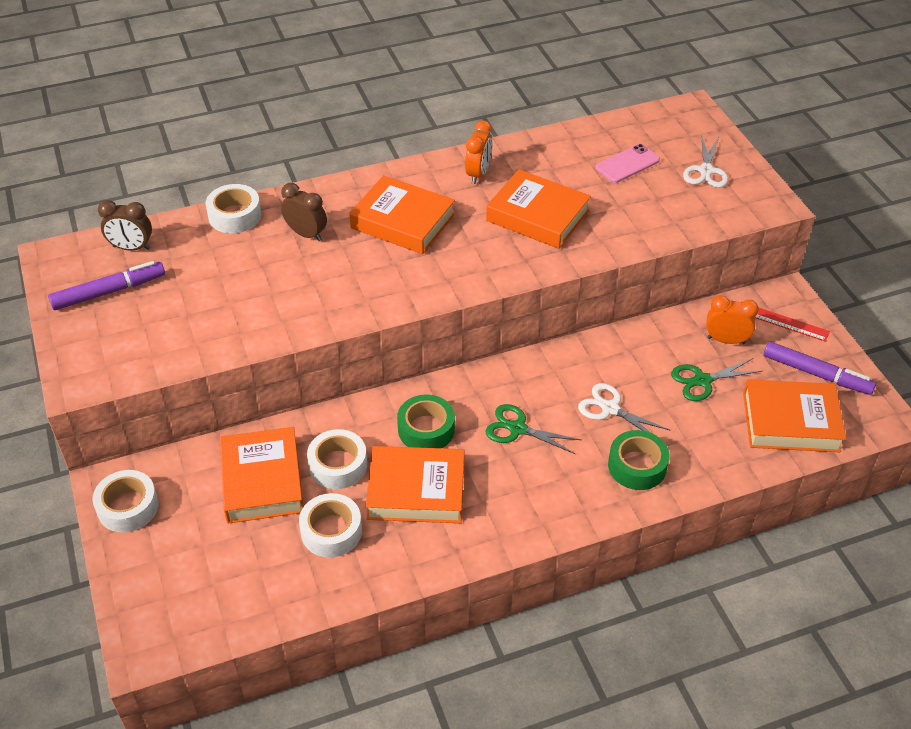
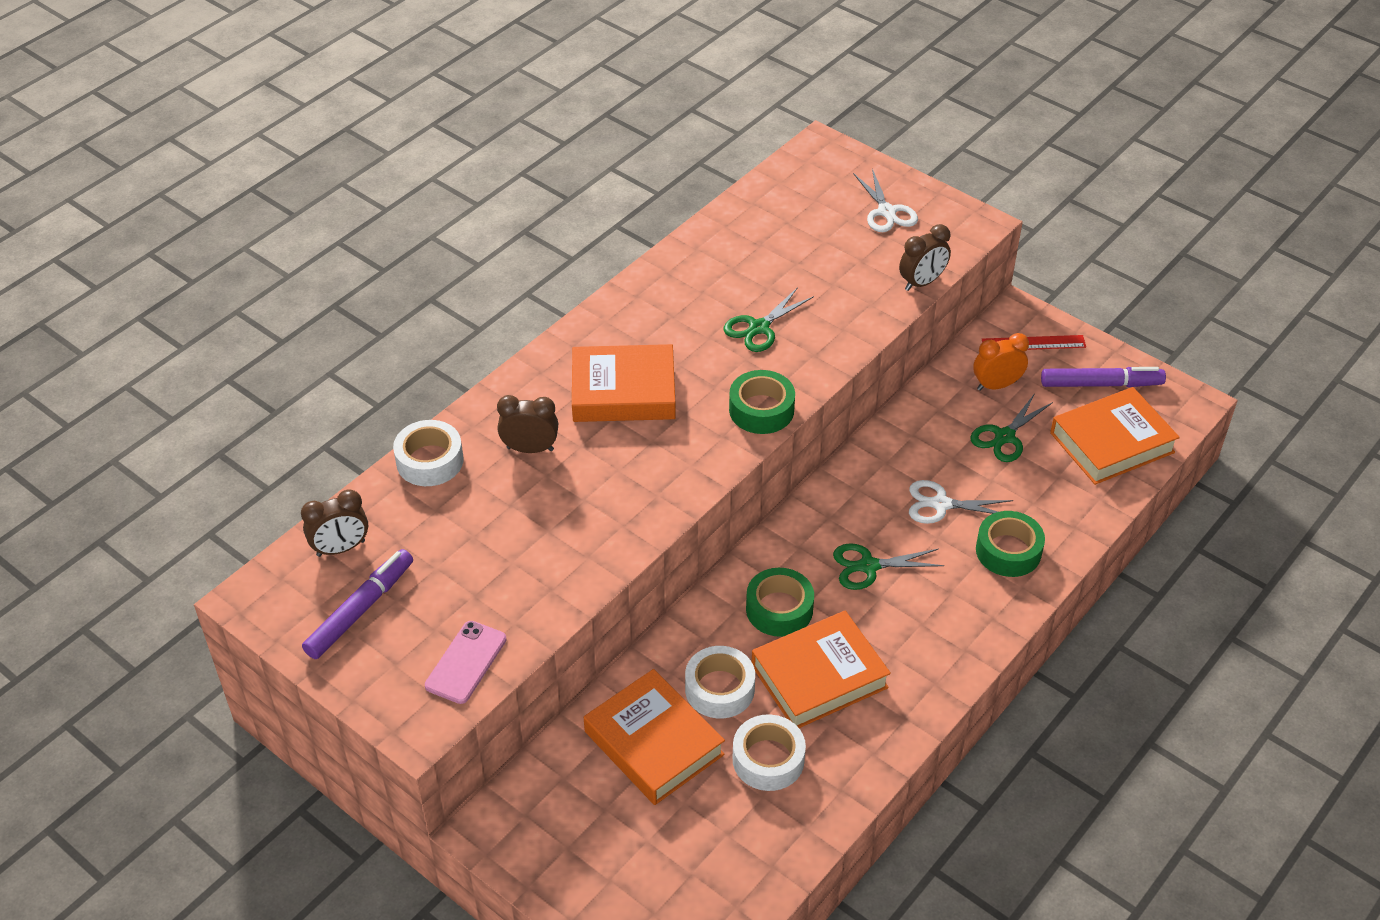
camera: 30 degrees left, 0 degrees up
(128, 507) = (532, 842): white tape -> none
(478, 174) = (660, 305): orange clock -> none
(491, 273) = (761, 410): none -> green tape
(537, 216) = (759, 328): orange book -> green scissors
(627, 164) = (804, 234): pink phone -> pink phone (466, 662)
(692, 230) = (922, 282): none -> brown clock

